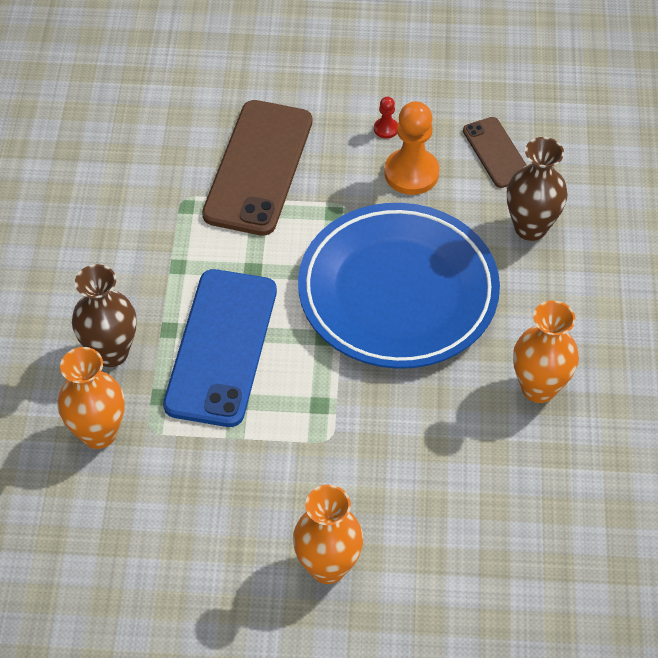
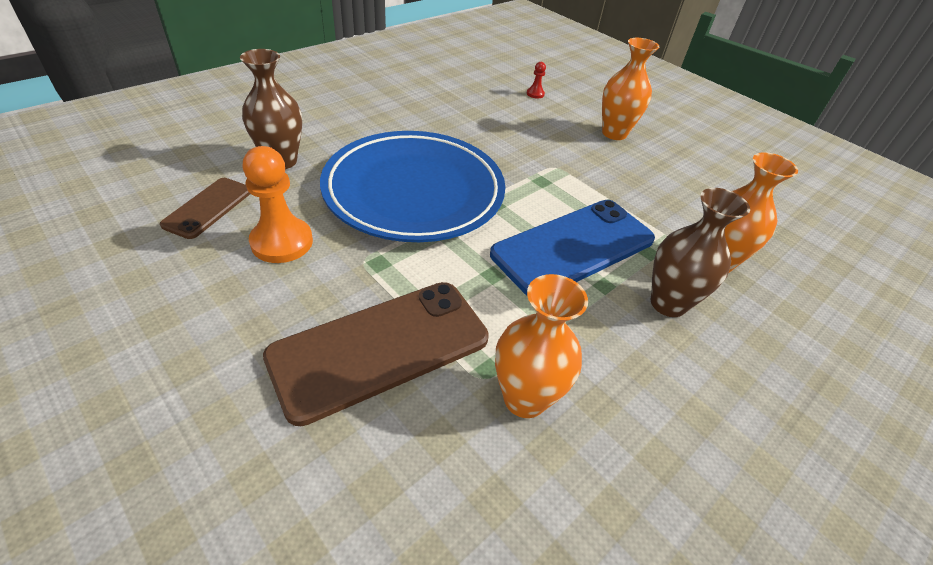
camera: 140 degrees left, 10 degrees down
(386, 129) = (235, 287): red pawn -> red pawn (535, 94)
(538, 388) = (413, 114): orange vase -> orange vase (524, 398)

